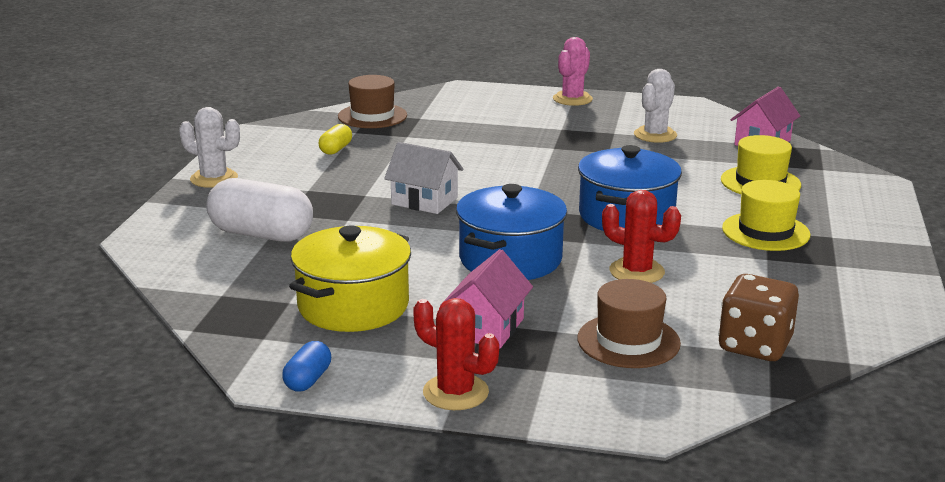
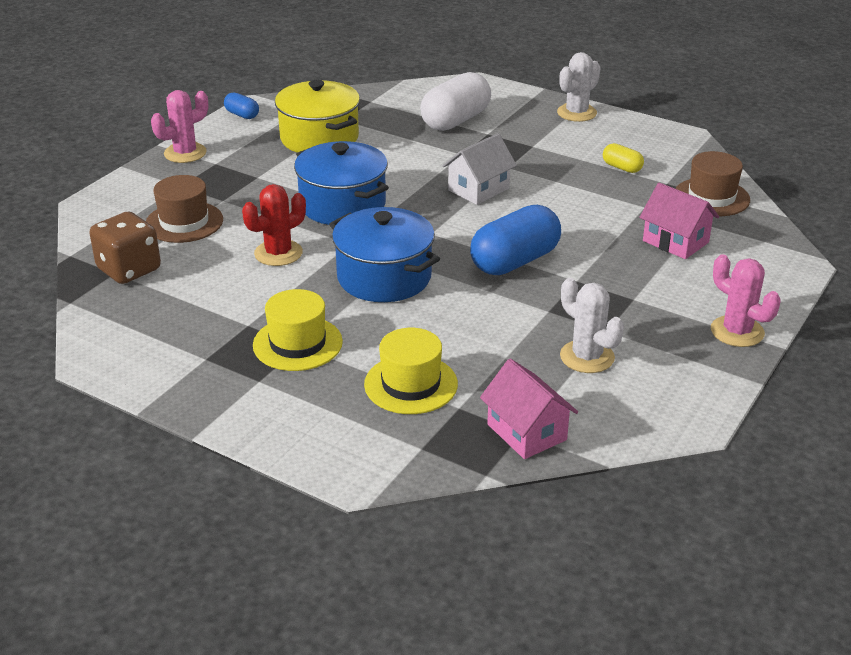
camera: 110 degrees right, 10 degrees up
(455, 392) = (185, 153): red cactus -> pink cactus
(487, 328) = (249, 176): pink house -> pink house (675, 242)
(546, 171) = (515, 261): none -> blue capsule

